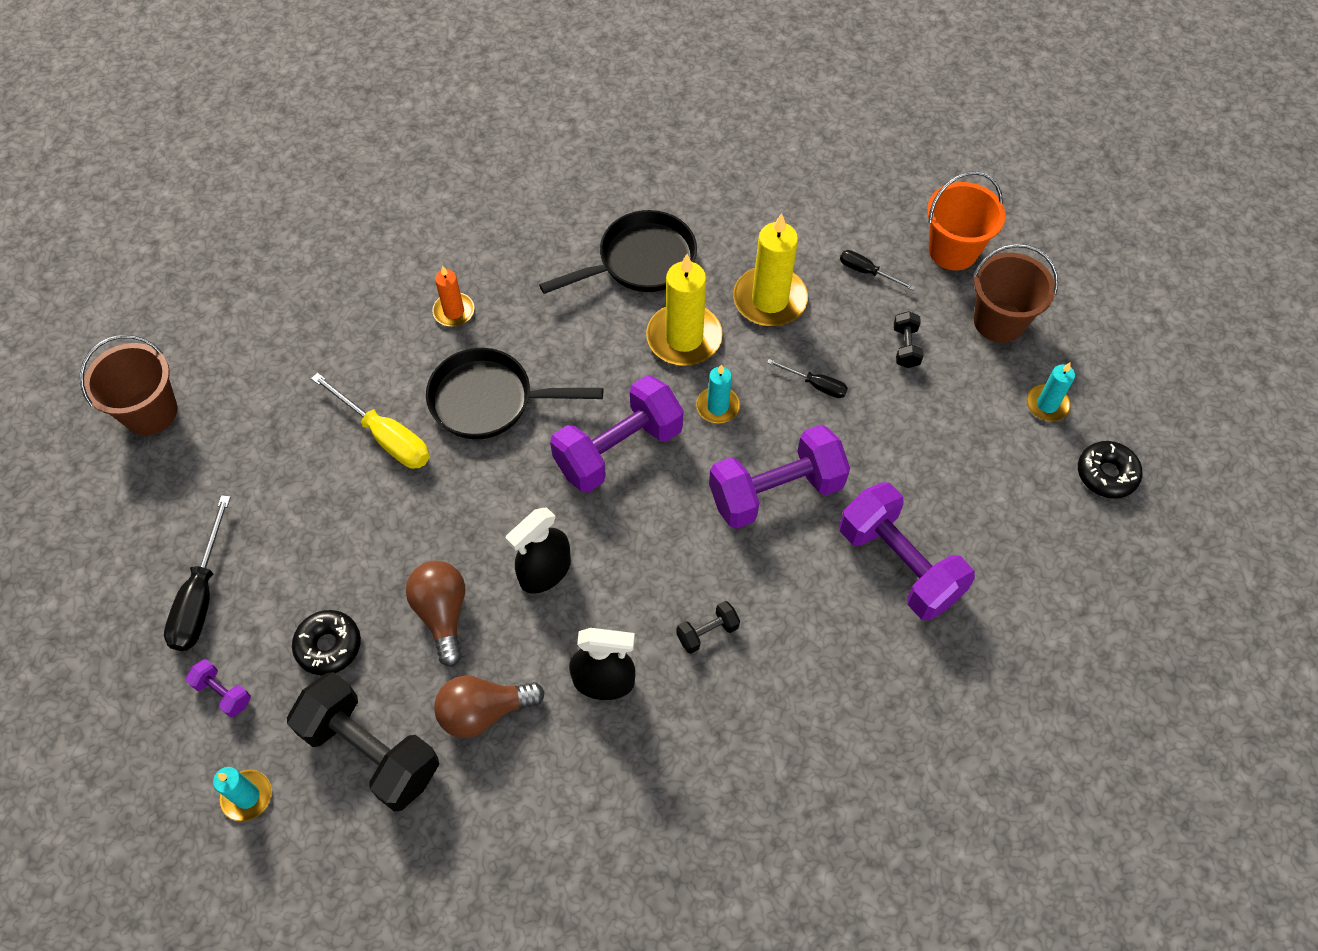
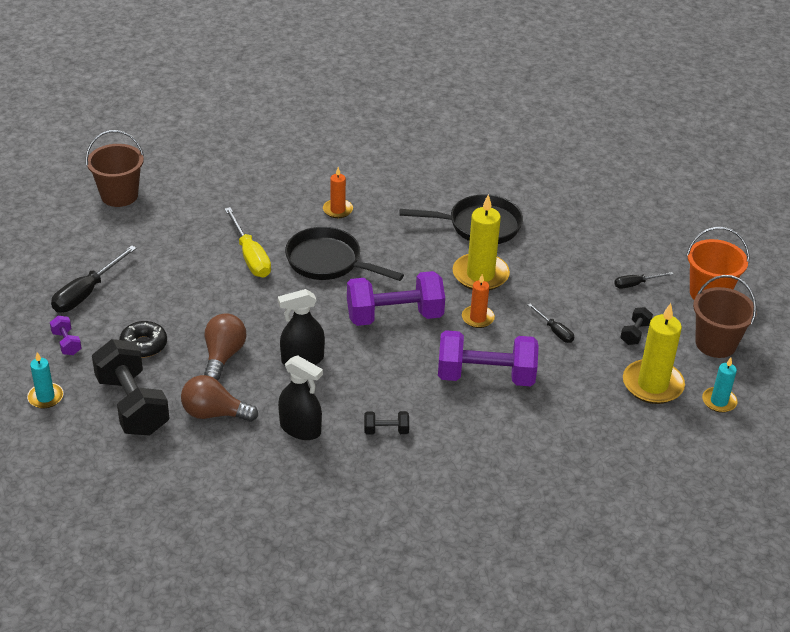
camera: 25 degrees right, 20 degrees down
(718, 406) = (477, 318): turquoise candle -> orange candle
(770, 300) = (555, 275): yellow candle -> yellow candle (652, 385)
(867, 272) = (636, 284): black screwdriver -> black screwdriver turned 75 degrees counterclockwise
(899, 564) = (545, 446): purple dumbbell -> none
(1106, 474) = (736, 456): black donut -> none

